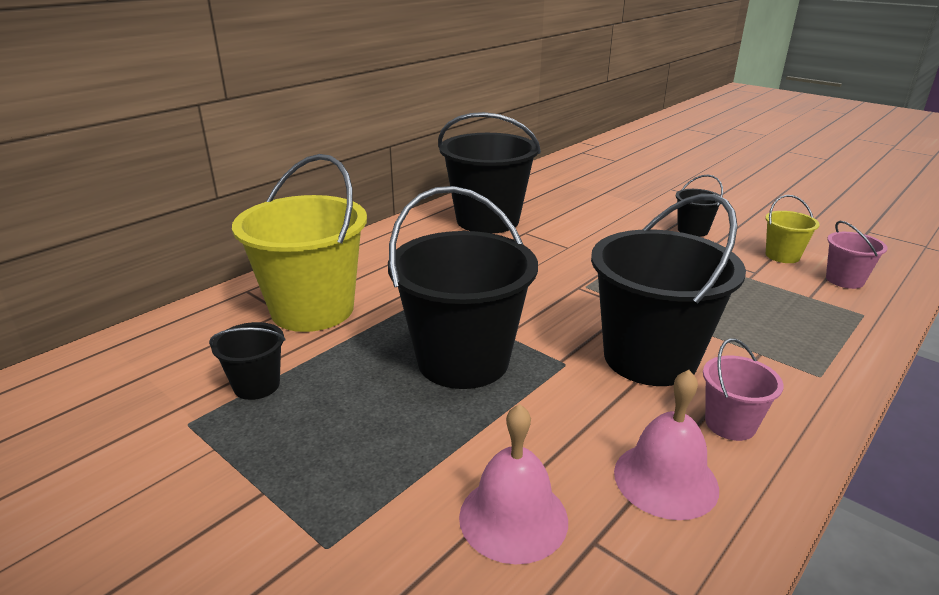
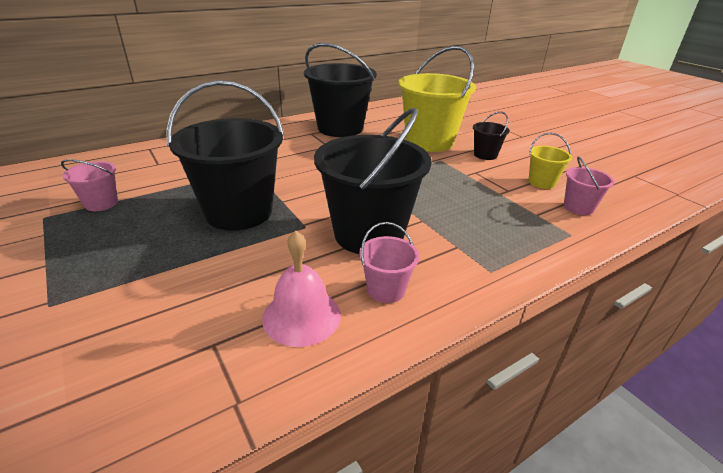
camera: 15 degrees right, 5 degrees up
(256, 385) = (101, 203): black bucket -> pink bucket
(313, 309) = (176, 165): yellow bucket -> yellow bucket (429, 142)
(513, 518) = (175, 316): pink bell -> none

